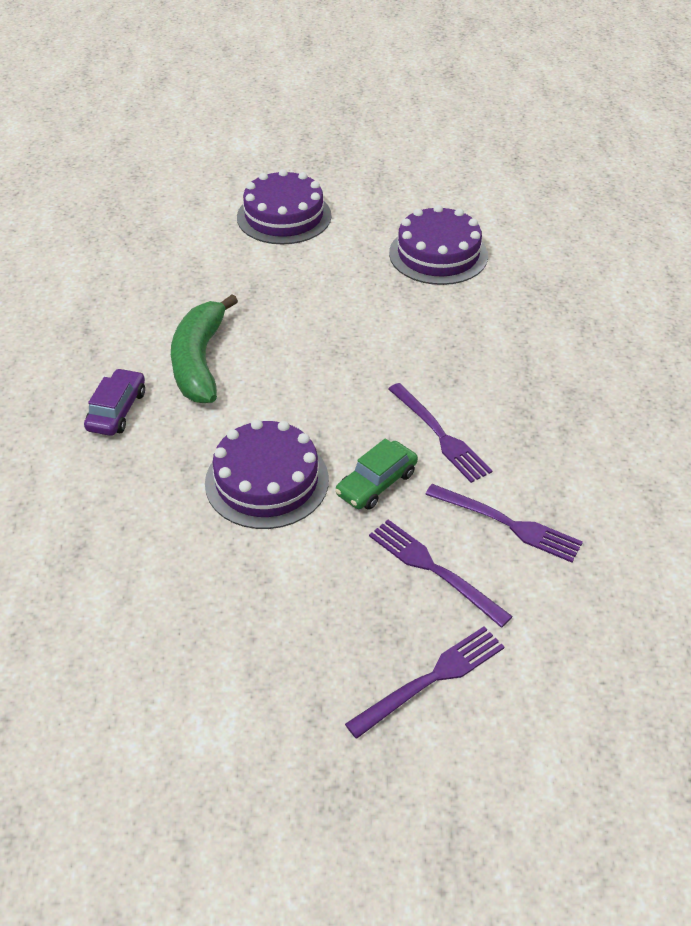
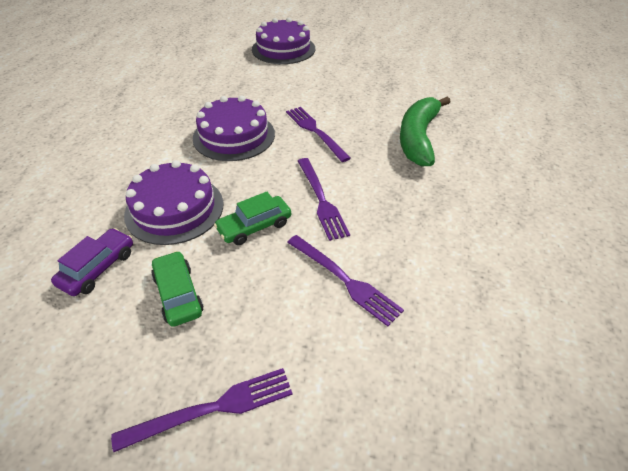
camera: 15 degrees right, 0 degrees up
(117, 410) = (104, 143): purple car -> purple car (98, 268)
(200, 361) = (178, 122): green banana -> green banana (418, 138)
(331, 578) = (178, 294): none -> green car
(434, 569) = (265, 305): purple fork -> purple fork (315, 131)
(438, 254) = (376, 83): purple cake -> purple cake (234, 136)

